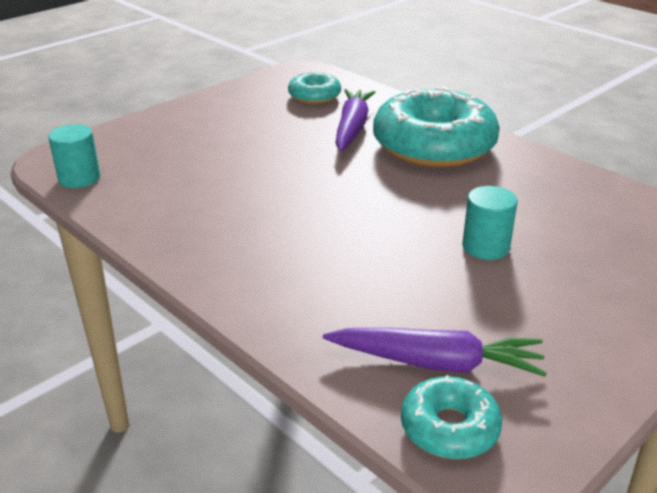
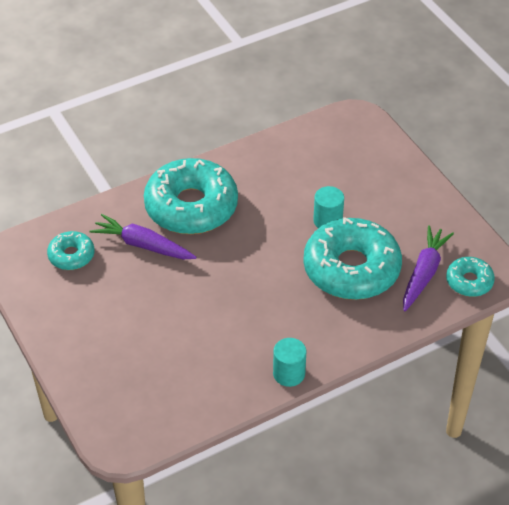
camera: 75 degrees left, 15 degrees up
(79, 178) = (161, 426): turquoise cylinder -> turquoise cylinder (289, 373)
(401, 282) = (351, 269): none -> turquoise donut

